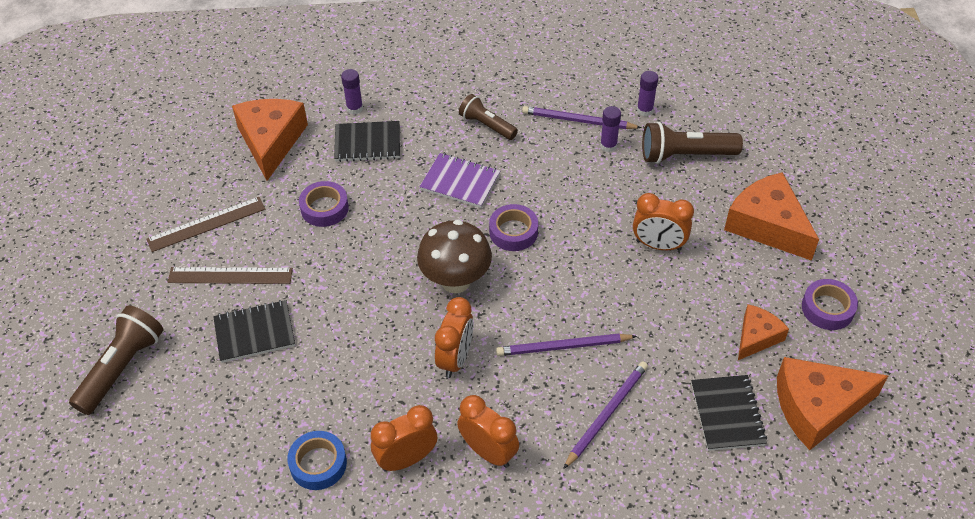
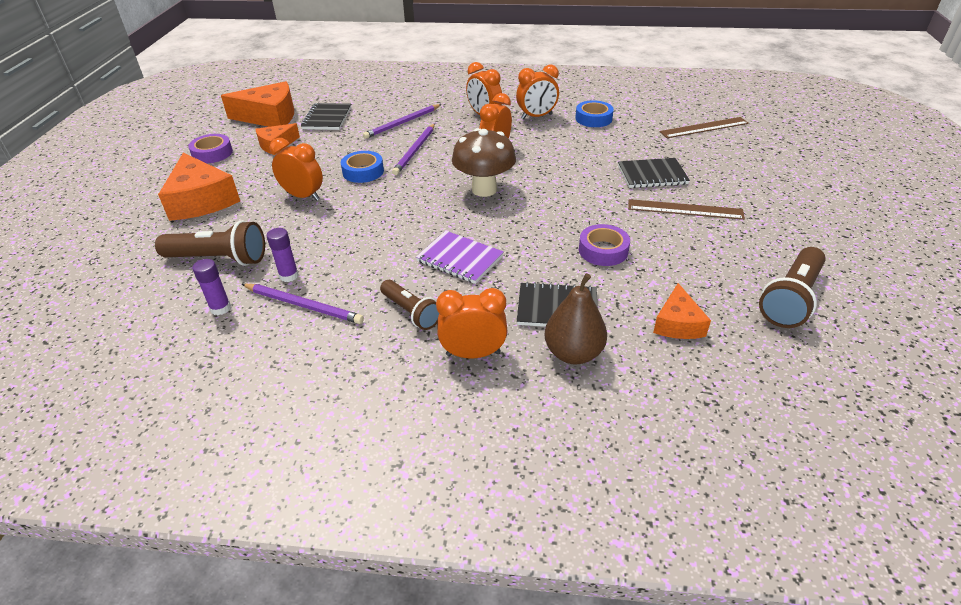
camera: 170 degrees left, 10 degrees down
(122, 367) = (753, 166): brown flashlight -> brown flashlight (791, 299)
(206, 224) = (724, 249): brown ruler -> brown ruler (704, 127)
(271, 141) = (677, 323): orange cheese -> orange cheese, size x0.57
(354, 108) = (573, 353): purple glue stick -> brown pear
(429, 99) = (473, 354): none -> orange clock
(513, 232) = (422, 216): purple tape -> none
(563, 347) = (415, 151): purple pencil -> purple pencil turned 105 degrees clockwise
(611, 296) = (363, 172): none -> blue tape

